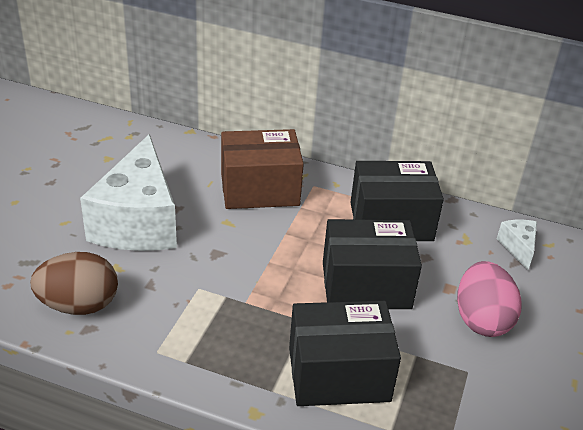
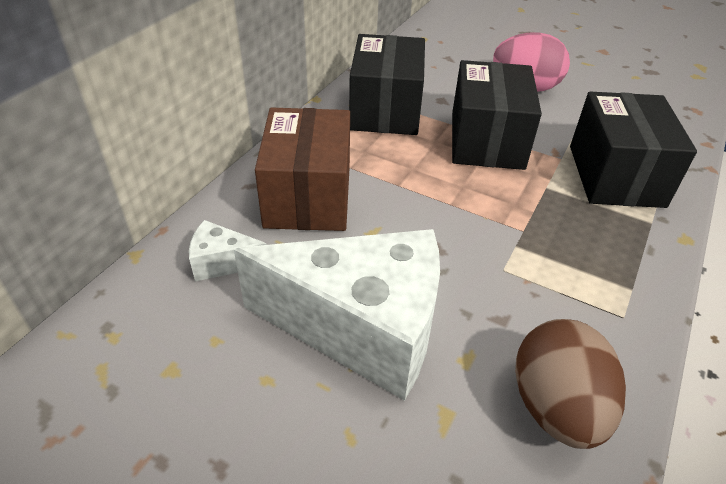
camera: 80 degrees left, 5 degrees up
(518, 247) = (429, 52): white cheese -> white cheese (222, 263)

